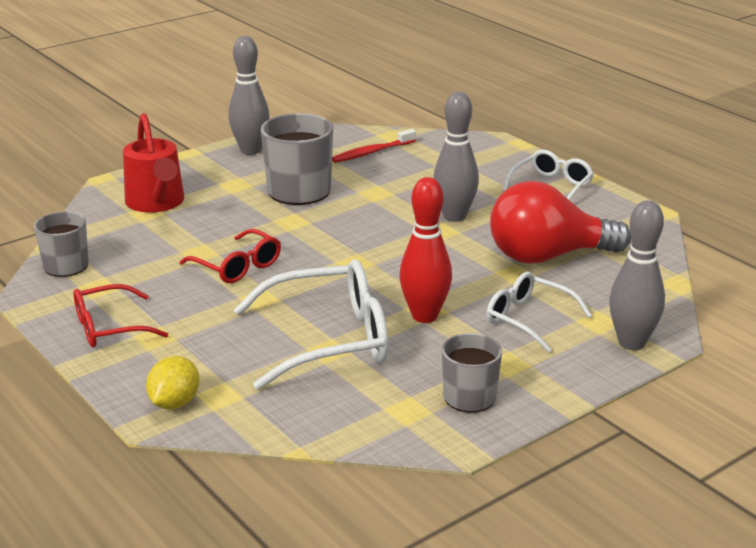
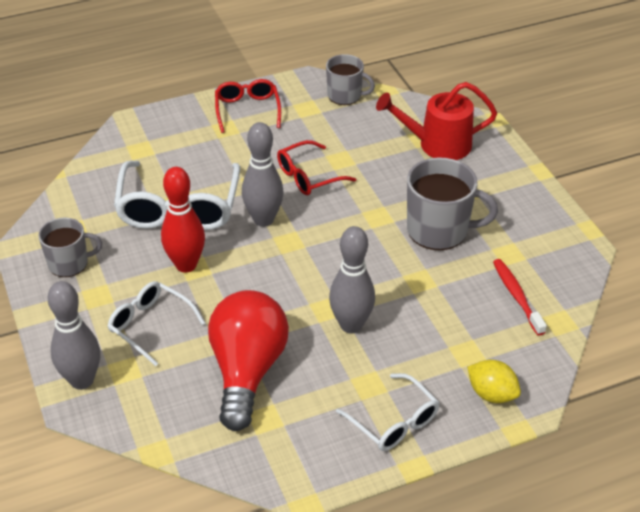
camera: 105 degrees right, 15 degrees up
(174, 403) = (142, 130): yellow lemon -> yellow lemon (491, 394)
(250, 150) = (539, 211): grey bowling pin -> grey bowling pin (263, 219)
(528, 319) = (150, 325): white glasses -> white glasses turned 105 degrees counterclockwise

